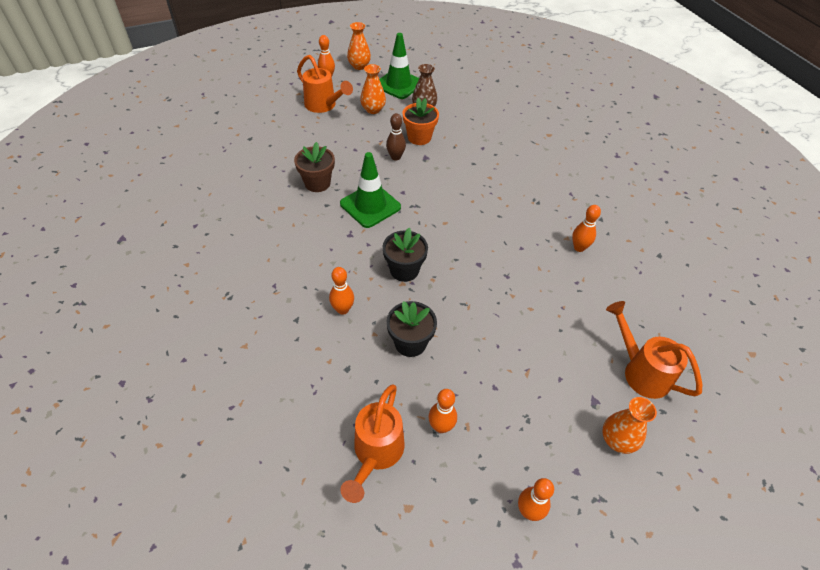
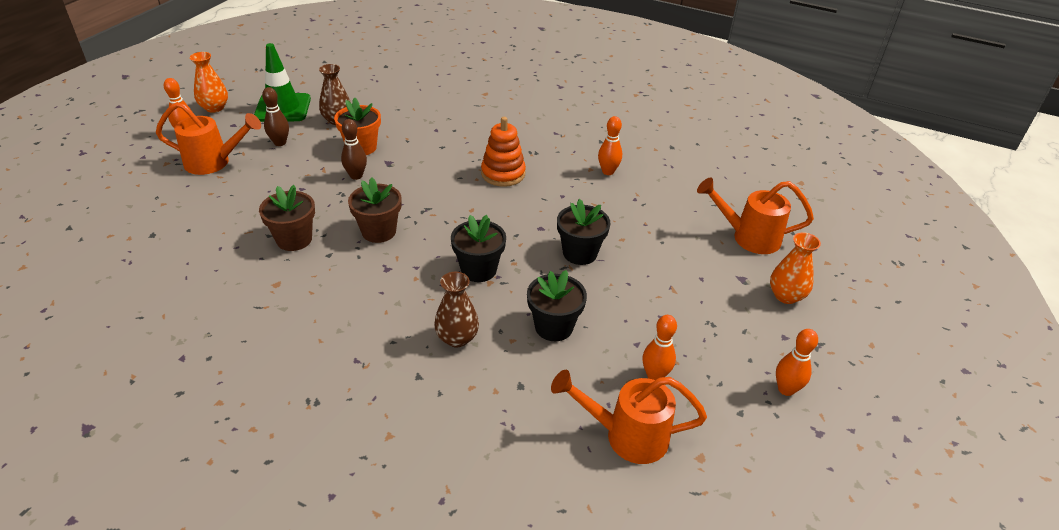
camera: 40 degrees left, 10 degrees down
(343, 309) = (457, 338): orange bowling pin -> brown vase
(370, 205) = (379, 231): green traffic cone -> brown flower pot
(373, 109) = (280, 143): orange vase -> brown bowling pin
(376, 453) = (626, 436): orange watering can -> orange watering can turned 120 degrees clockwise
(486, 300) = (580, 253): none -> black flower pot
(495, 207) = (503, 174): none -> orange stacking toy

